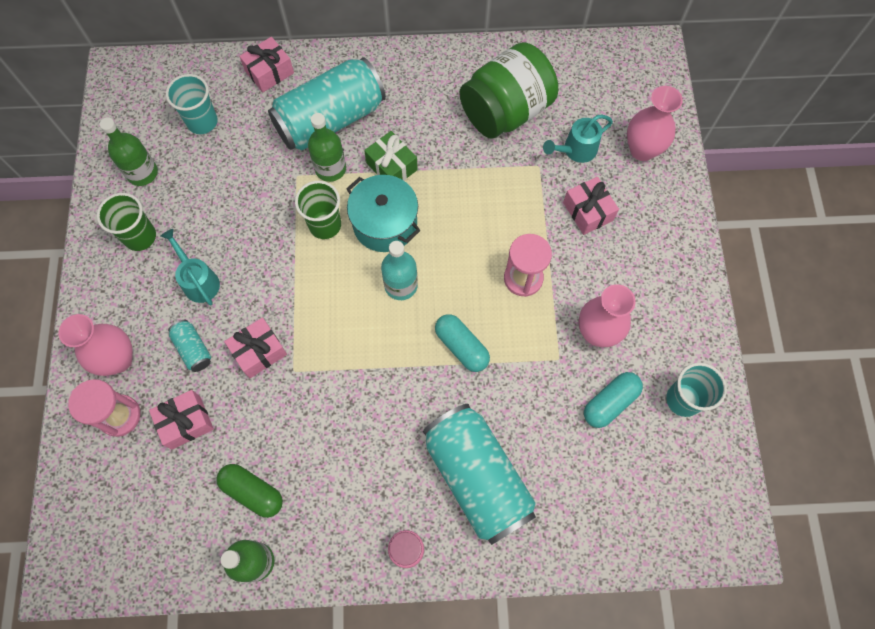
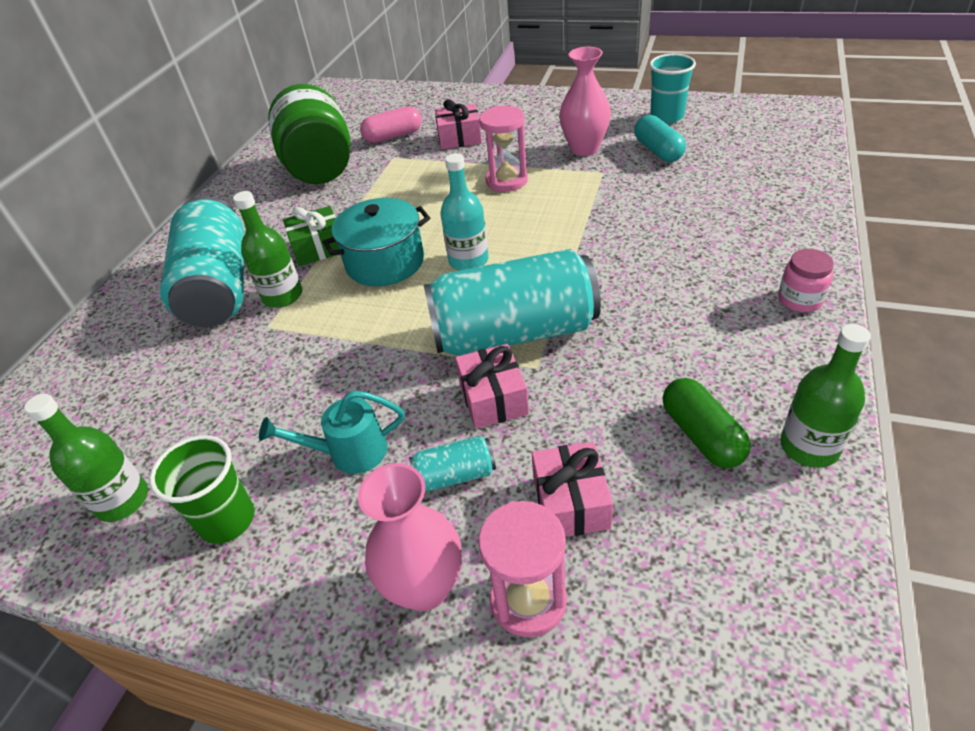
camera: 65 degrees left, 25 degrees down
(202, 122) = (107, 412): turquoise cup -> none
(253, 492) = (701, 435): green capsule -> green capsule turned 75 degrees counterclockwise
(269, 72) = (103, 332): pink gift -> none
(325, 225) = (353, 310): green cup -> none
(461, 346) = (563, 228): turquoise capsule -> none
(477, 477) = (718, 237): turquoise can -> turquoise can (514, 333)
(576, 150) = (393, 136): turquoise watering can -> pink capsule
(642, 150) = (419, 105): pink vase -> none

